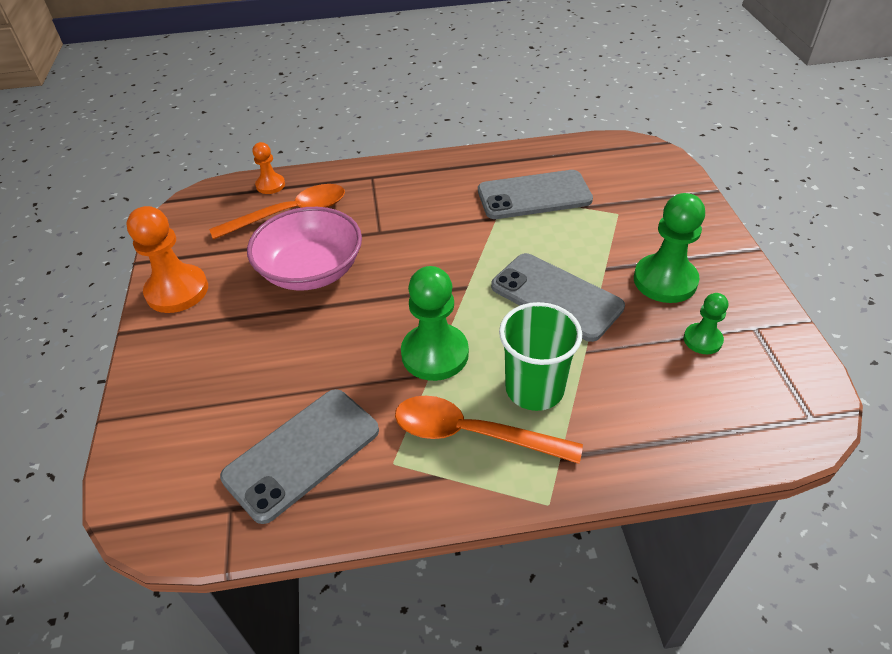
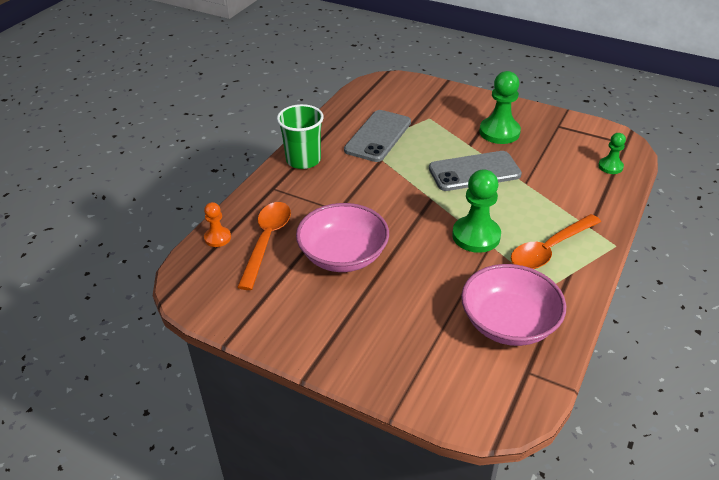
camera: 55 degrees left, 5 degrees down
(177, 291) = (289, 331): orange pawn -> none
(302, 453) = (508, 323): grey phone -> pink bowl
(534, 388) = (536, 213): green cup -> green cup (303, 160)
(702, 340) = (552, 144): green pawn -> green pawn (610, 167)

